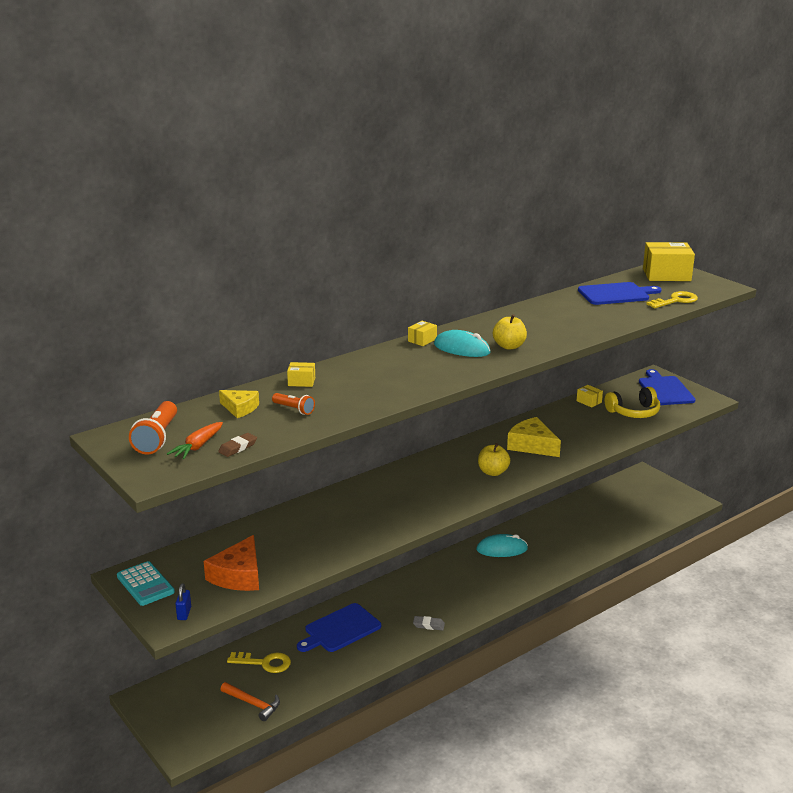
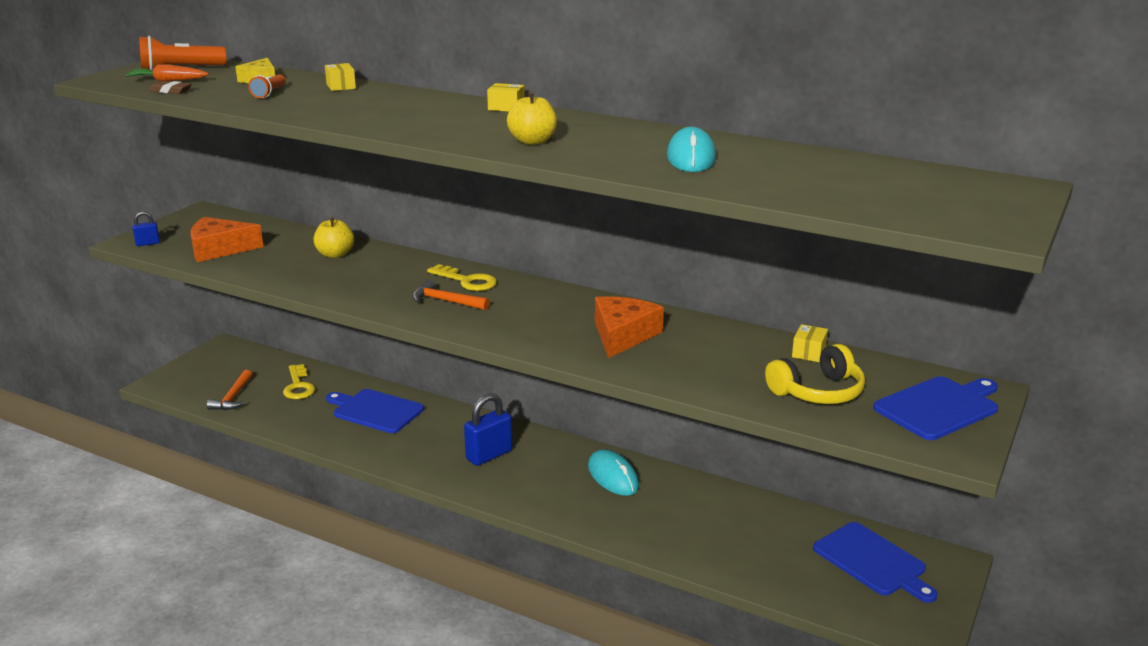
camera: 65 degrees right, 0 degrees up
(145, 584) = (190, 220): turquoise calculator -> none
(428, 625) = (414, 461): grey eraser -> none
(435, 492) = (446, 301): none -> orange hammer
(443, 591) = (489, 455): none -> blue padlock
(461, 349) = (499, 124): turquoise mouse -> turquoise mouse (691, 157)
(493, 472) = (524, 324): yellow apple -> yellow apple (335, 254)
(532, 445) = (623, 335): yellow cheese -> orange cheese
(616, 294) = (825, 169): blue cutting board -> blue cutting board (872, 561)
(634, 412) = (817, 392): yellow headphones -> yellow headphones turned 75 degrees counterclockwise
(666, 275) = (980, 189): yellow box -> none
(675, 301) = (861, 205): yellow key -> yellow key (467, 281)

